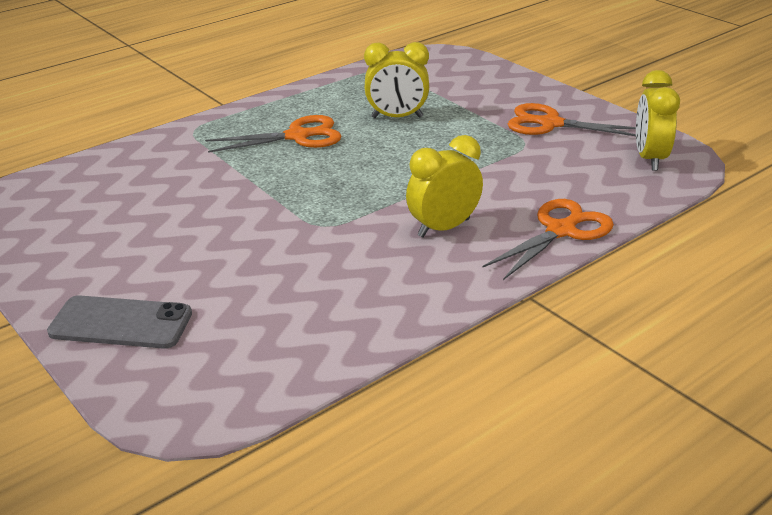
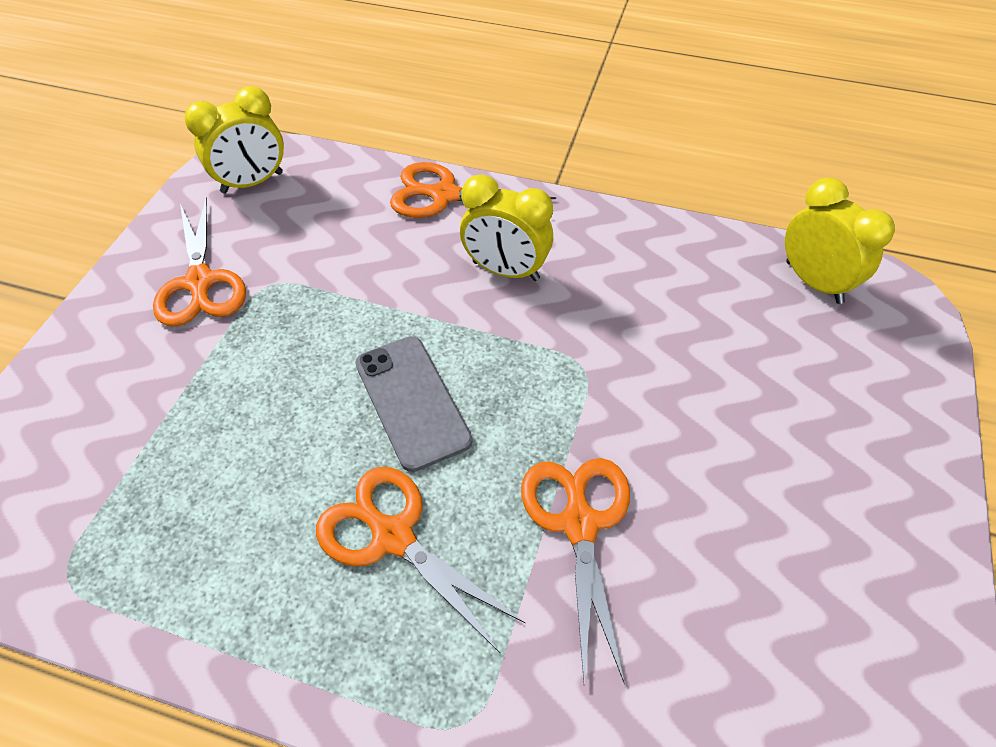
camera: 125 degrees left, 20 degrees up
(121, 323) = (880, 420): grey phone -> grey phone (412, 401)
(230, 184) = (579, 523): none -> orange scissors
(397, 117) = (259, 446): yellow clock -> yellow clock (813, 282)

